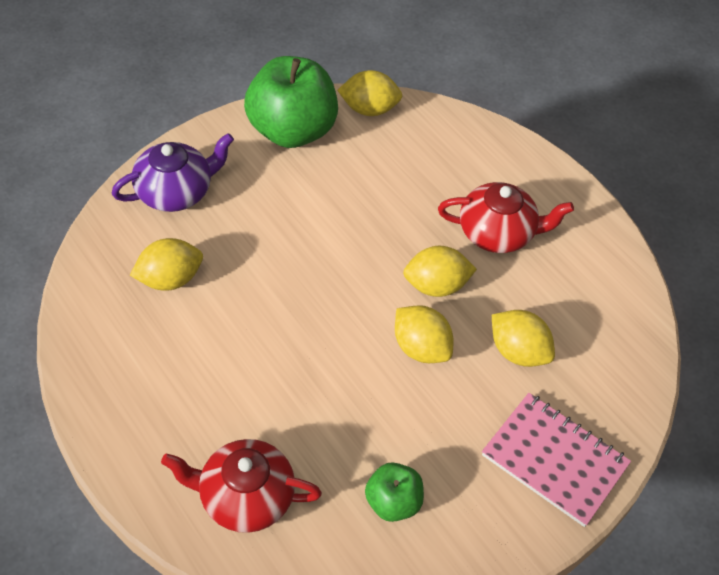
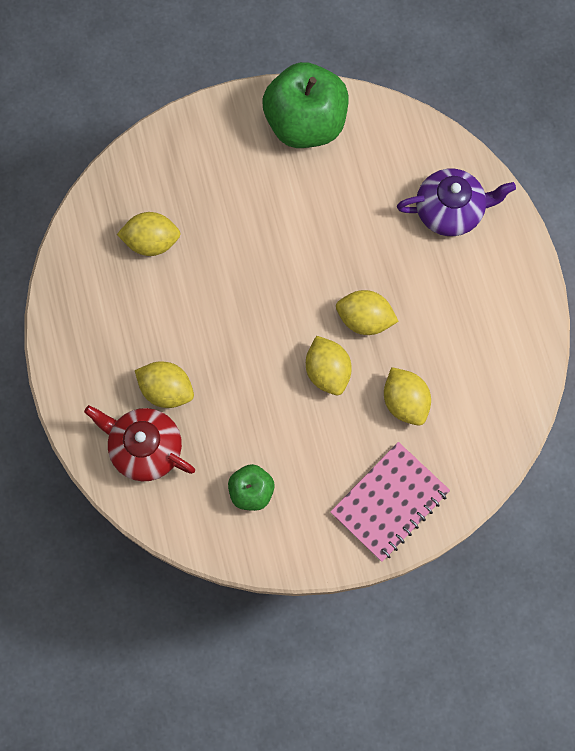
camera: 25 degrees right, 20 degrees up
(176, 192) = (184, 157): purple teapot -> purple teapot (450, 211)
(369, 109) = (383, 121): yellow lemon -> yellow lemon (167, 390)
(498, 233) = (440, 286): red teapot -> none
(554, 460) = (390, 502): pink notebook -> pink notebook turned 75 degrees clockwise

